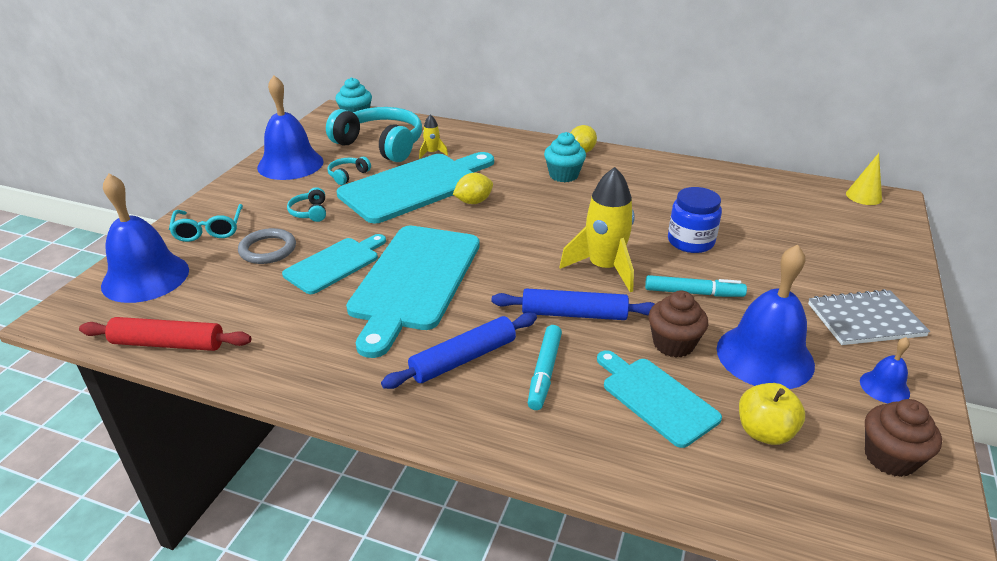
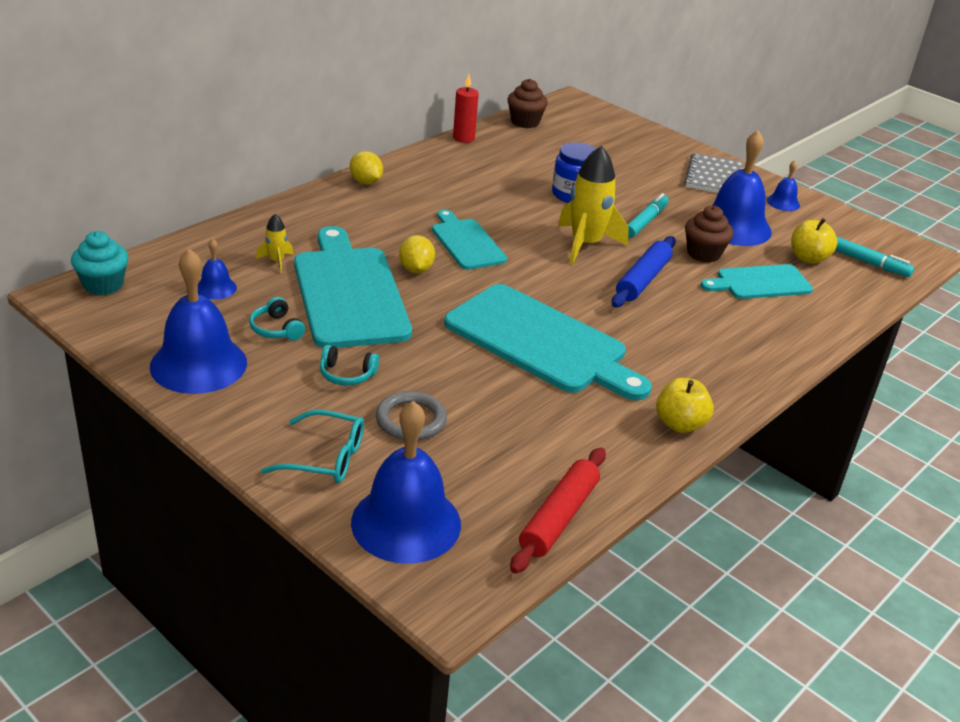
camera: 70 degrees left, 0 degrees up
(333, 386) = (680, 424): none -> yellow apple
(335, 264) = (476, 381): turquoise cutting board -> turquoise cutting board (466, 242)
(381, 145) = (216, 288): turquoise headphones -> blue bell
(463, 358) = (674, 348): blue rolling pin -> none
(544, 372) = (710, 317): turquoise marker -> turquoise marker (866, 262)
(563, 175) = (406, 207): turquoise cupcake -> none
(715, 169) = (463, 138): none -> red candle
(863, 196) = (560, 106): yellow cone -> none
(890, 458) = (844, 230): brown cupcake -> brown cupcake (525, 122)

